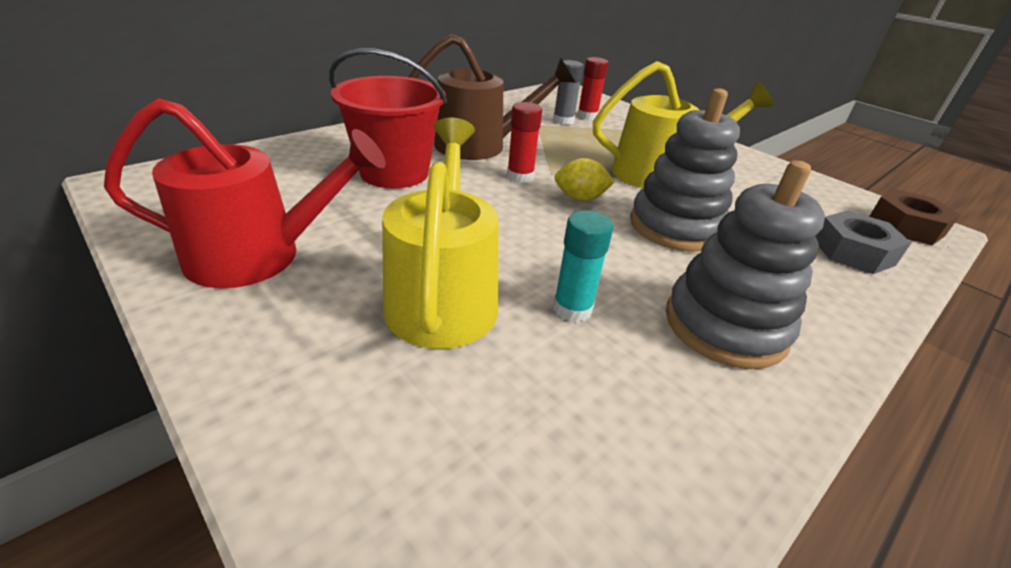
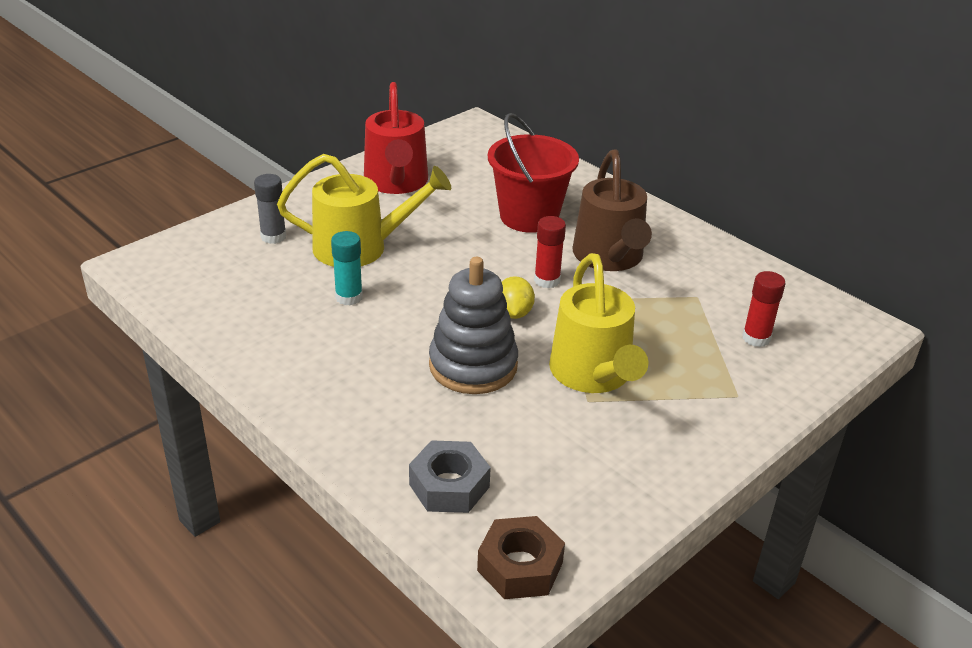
camera: 90 degrees right, 0 degrees up
(563, 121) = (723, 316): grey glue stick -> grey glue stick (273, 236)
(725, 326) = (331, 364): grey stacking toy -> none

